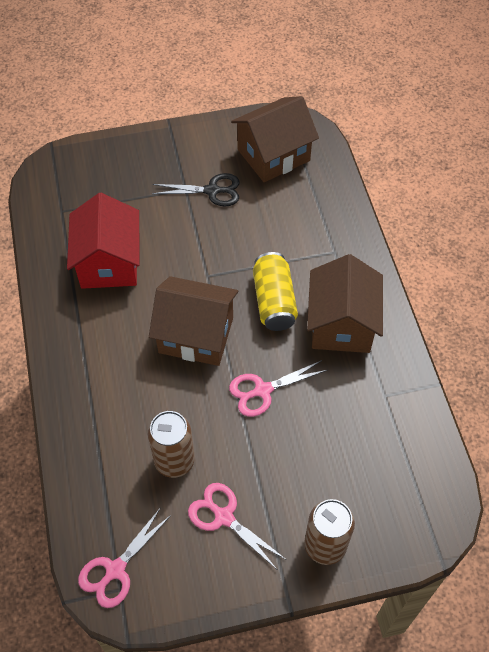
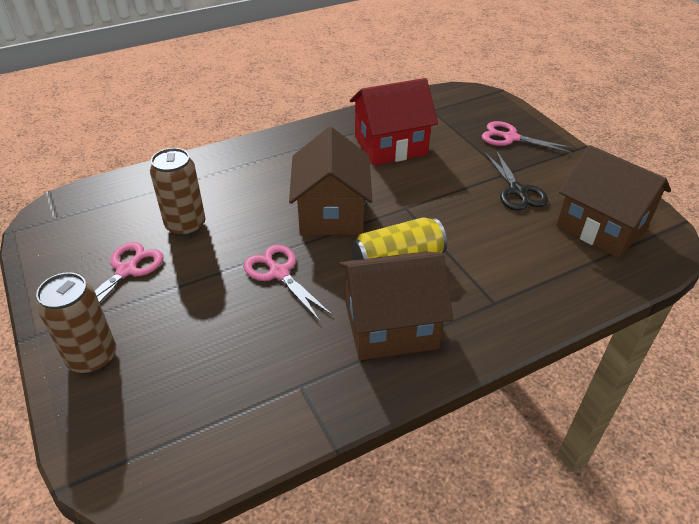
camera: 75 degrees right, 15 degrees down
(115, 570) = (74, 212): pink scissors -> pink scissors (510, 138)

